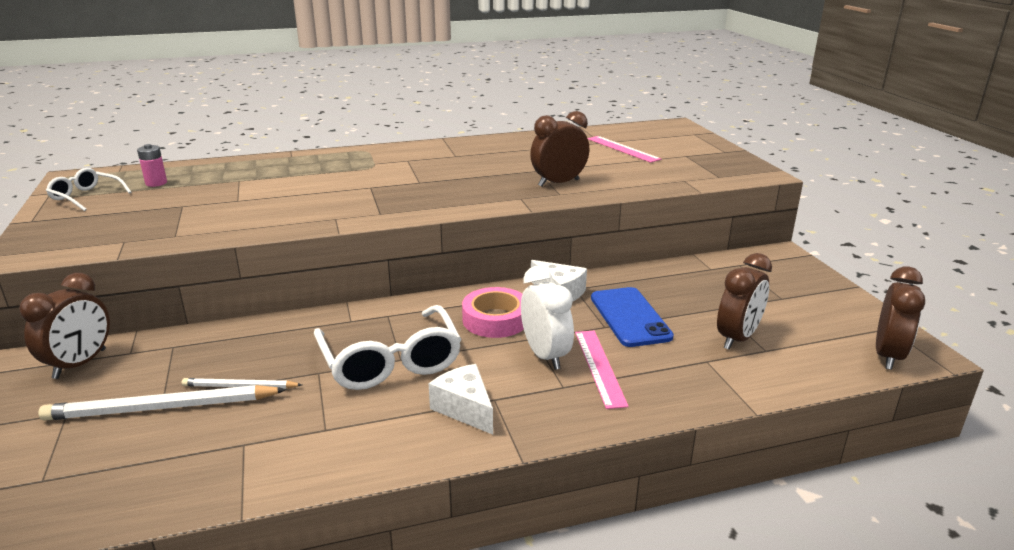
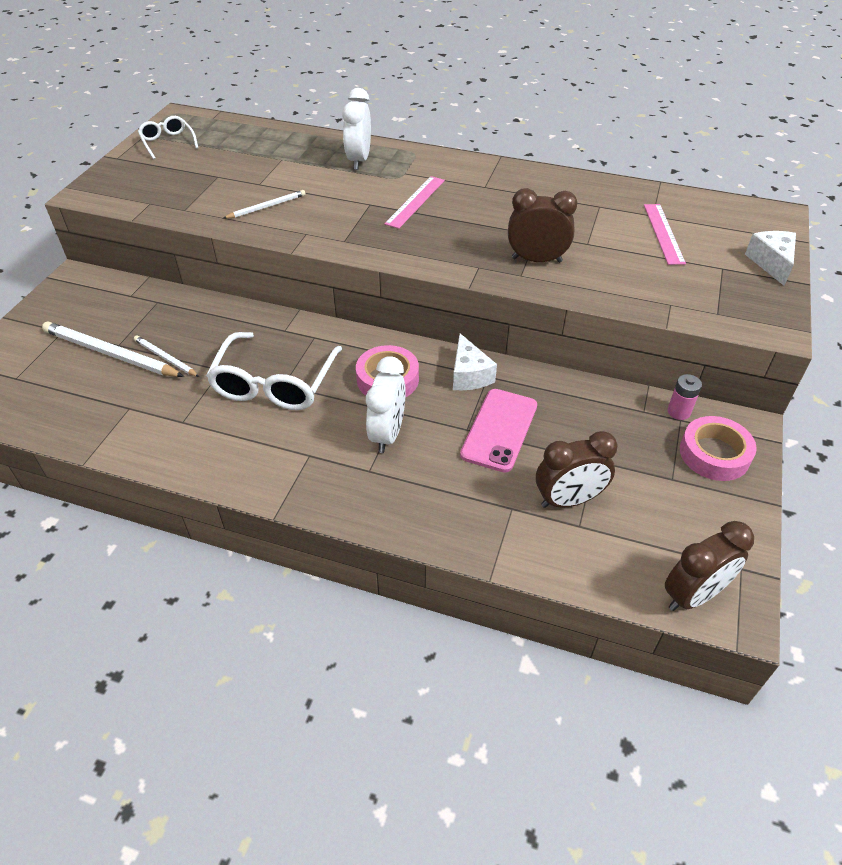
camera: 35 degrees right, 20 degrees up
(80, 364) = (97, 293): brown clock -> none
(156, 183) = (223, 142): pink battery -> pink battery (679, 412)
(268, 212) = (267, 207): none -> white pencil
(320, 165) = (359, 160): none -> white clock
(465, 409) = (281, 453): white cheese -> white cheese (771, 263)
(599, 367) = (416, 467): pink ruler -> pink ruler (415, 201)
(630, 317) = (499, 430): blue phone -> pink phone
(785, 275) = (714, 454): none -> pink tape

